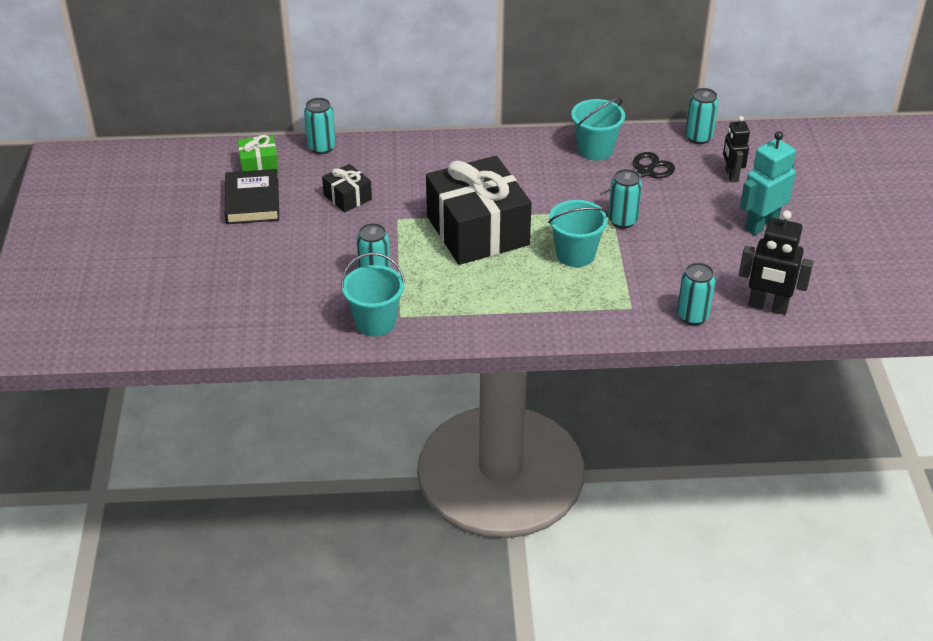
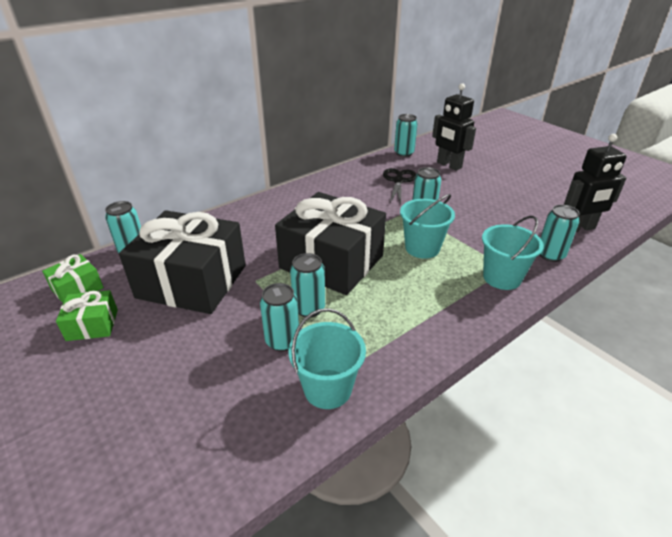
camera: 35 degrees left, 5 degrees down
(252, 201) = (92, 325): black book -> green gift
(347, 197) = (192, 281): black gift -> black gift, size x2.22
(418, 261) = (309, 308): none -> turquoise can
(595, 150) = (351, 179): turquoise bucket -> turquoise bucket (502, 277)
(731, 175) = (448, 165): black robot -> black robot, size x1.53
(761, 225) = (503, 184): turquoise robot -> none

